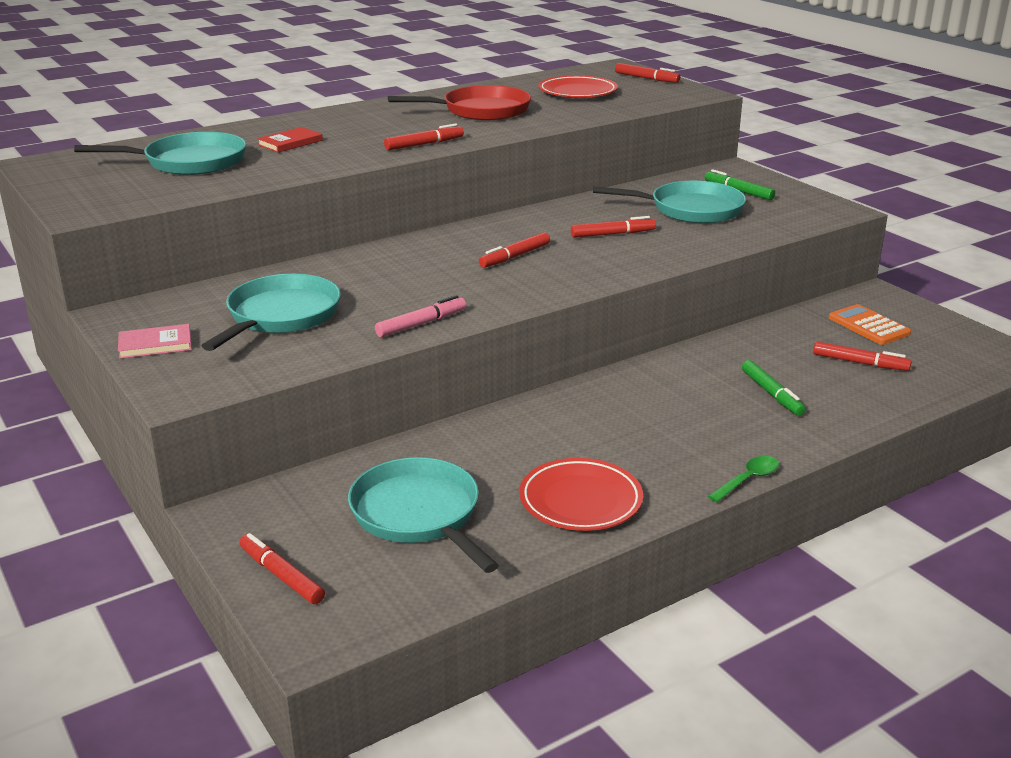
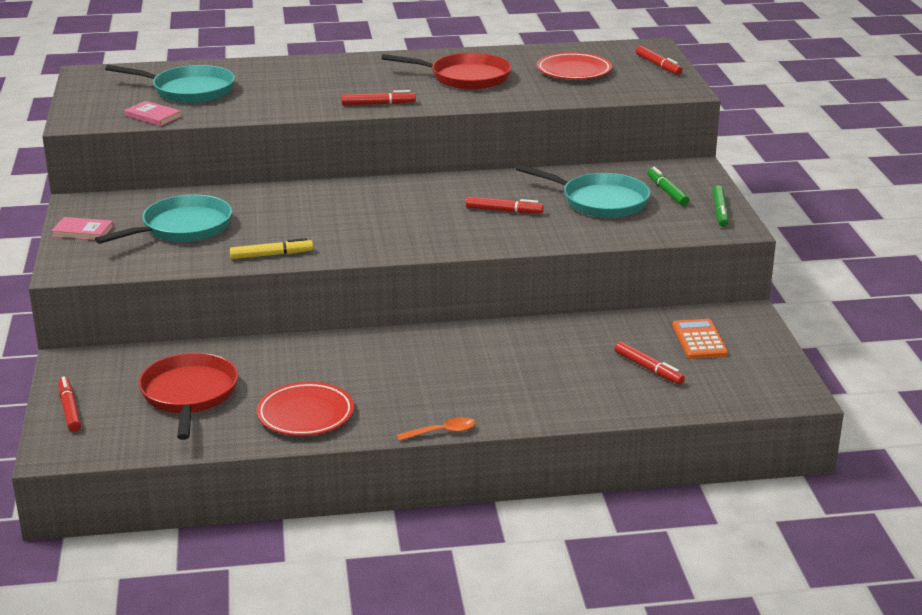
camera: 25 degrees right, 0 degrees up
(176, 192) = (153, 116): none -> pink book
(290, 143) = (279, 85): red book -> none
(419, 515) = (189, 395): turquoise pan -> red pan
(421, 324) = (271, 255): pink marker -> yellow marker
(515, 256) = (402, 215): red marker -> none
(748, 479) = (442, 432): green spoon -> orange spoon
(772, 394) = (541, 375): green marker -> green marker (720, 211)

